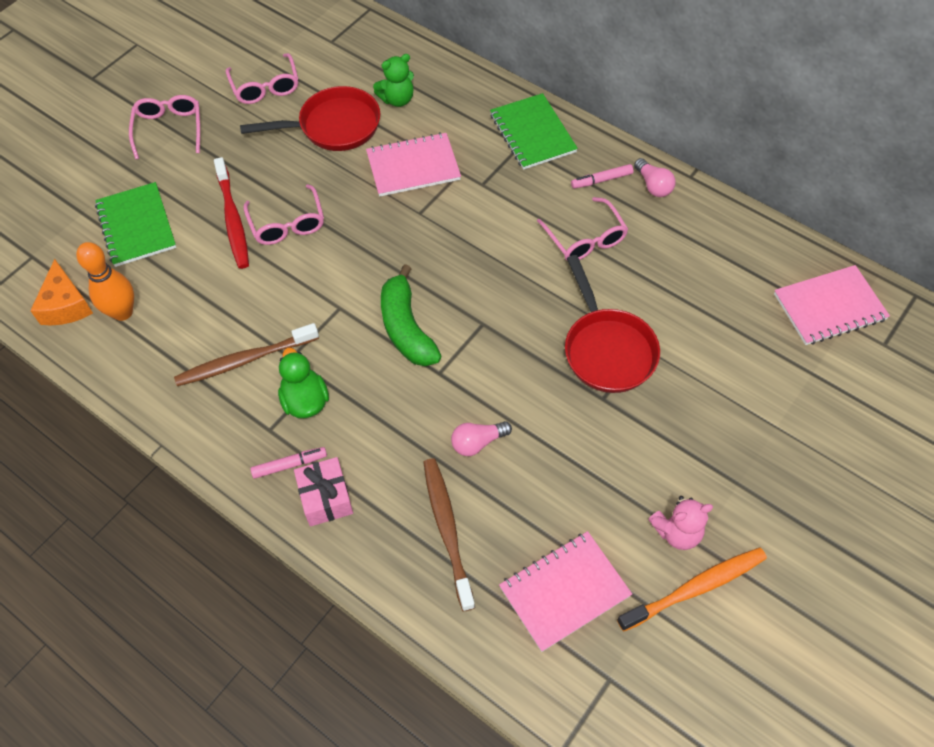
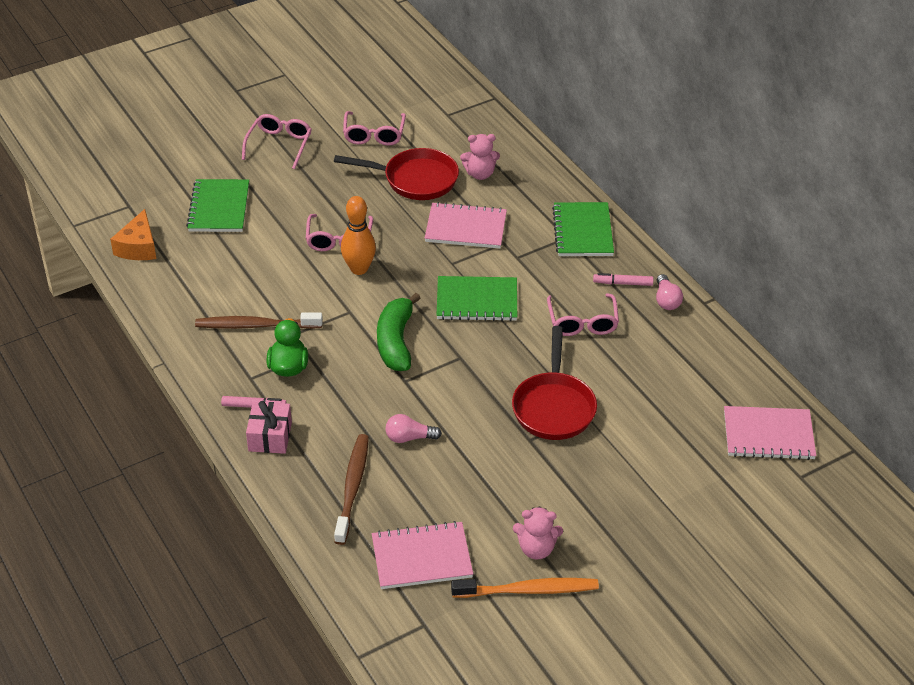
camera: 20 degrees right, 15 degrees down
(122, 312) = (179, 265): orange bowling pin -> orange bowling pin (359, 269)
(233, 219) = (297, 224): red toothbrush -> none
(397, 99) = (480, 174): green teddy bear -> pink teddy bear
(466, 249) = (477, 301): none -> green notebook

